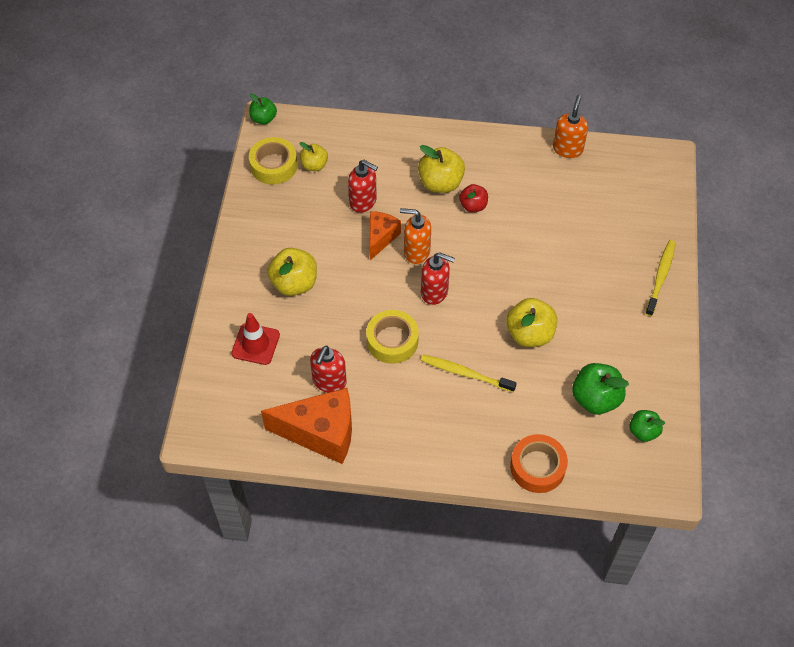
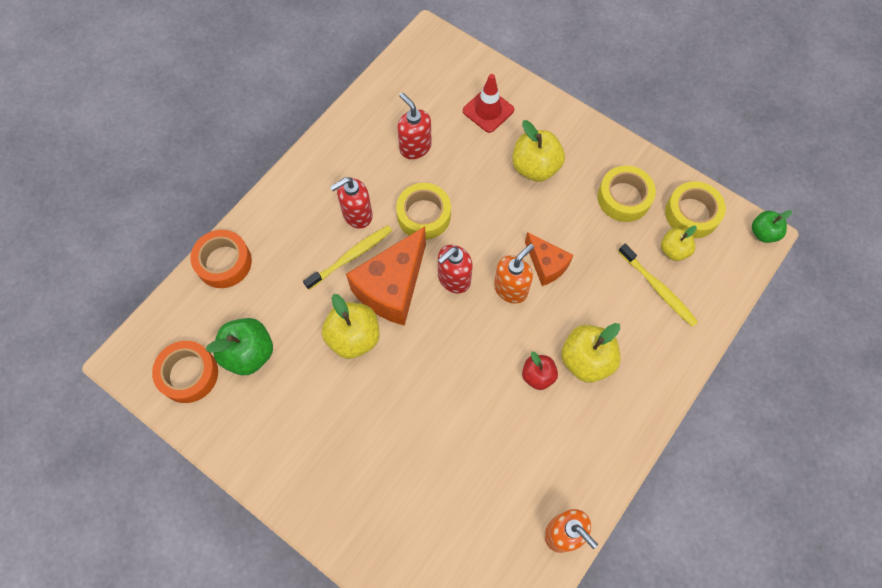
camera: 120 degrees right, 10 degrees up
(286, 212) = (624, 198): none -> yellow tape
(321, 433) = (371, 119): orange cheese -> orange cheese (392, 288)
(363, 201) = (601, 272): red soap dispenser -> red soap dispenser (357, 214)
(643, 431) = (188, 374): green apple -> orange tape
(660, 276) = (333, 517): yellow toothbrush -> yellow toothbrush (658, 289)

